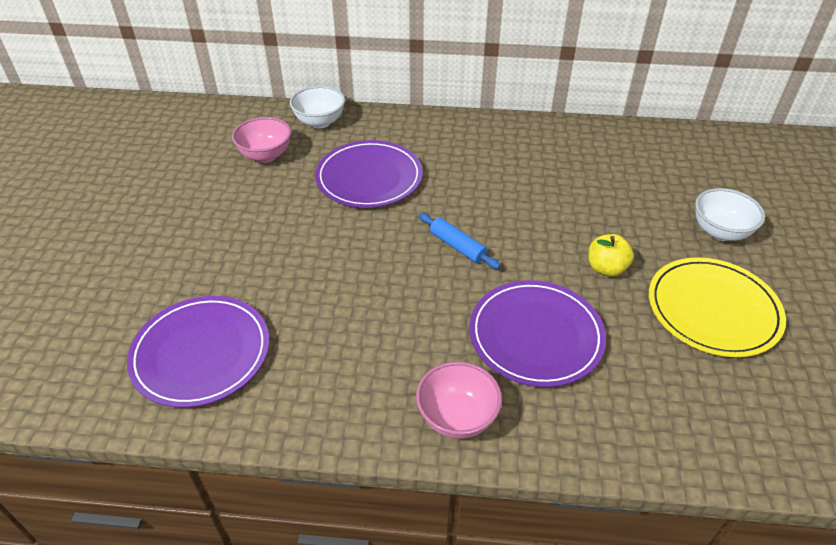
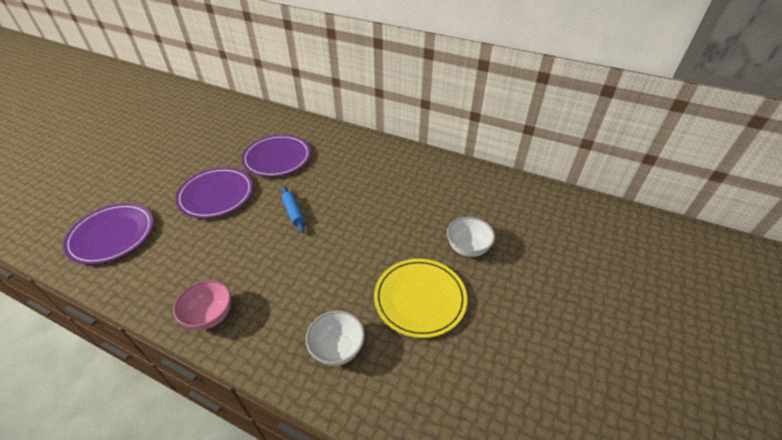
camera: 20 degrees right, 0 degrees up
(266, 155) = (232, 132): pink bowl -> none
(320, 122) = (276, 119): white bowl -> white bowl (337, 348)
(535, 335) = (294, 280): purple plate -> purple plate (216, 195)
(606, 268) = (372, 251): yellow apple -> none

